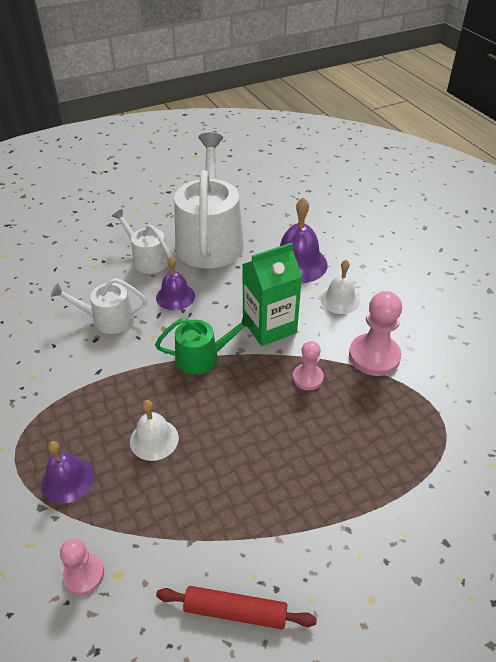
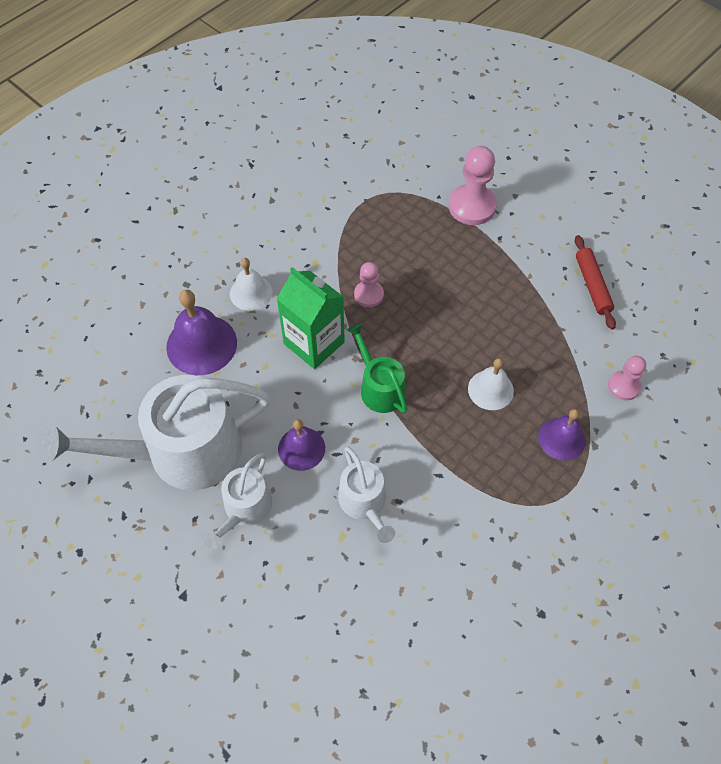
camera: 110 degrees left, 15 degrees up
(374, 356) = (320, 251): pink pawn -> pink pawn (472, 206)

